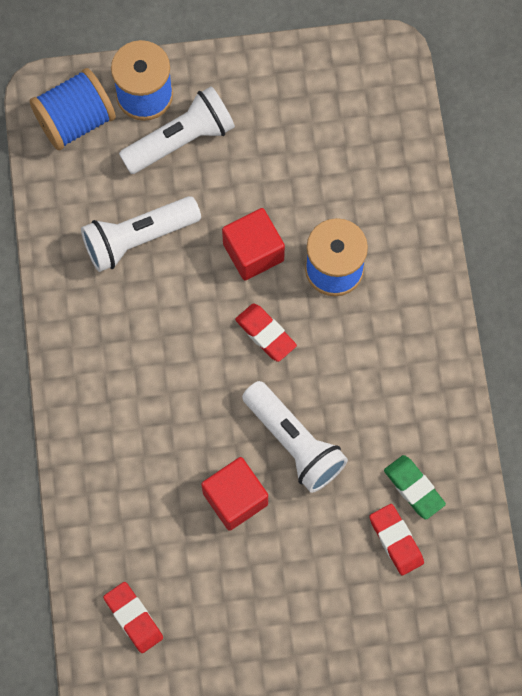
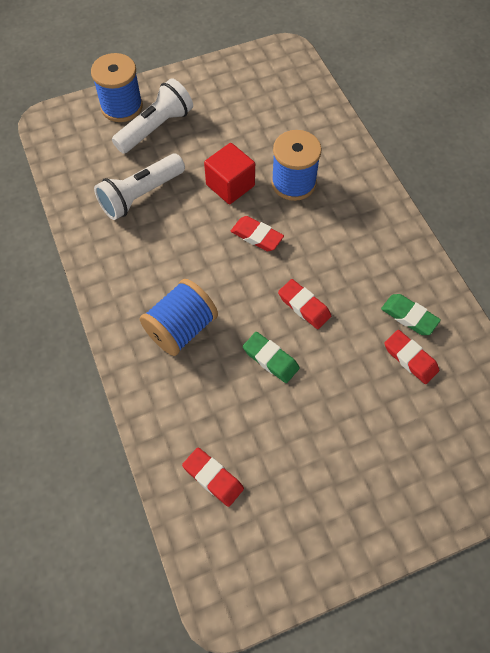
camera: 15 degrees left, 10 degrees down
(75, 121) = (74, 132): blue spool -> blue spool (181, 328)
(235, 498) = (270, 359): red cube -> green eraser
(294, 442) = (304, 306): white flashlight -> red eraser

